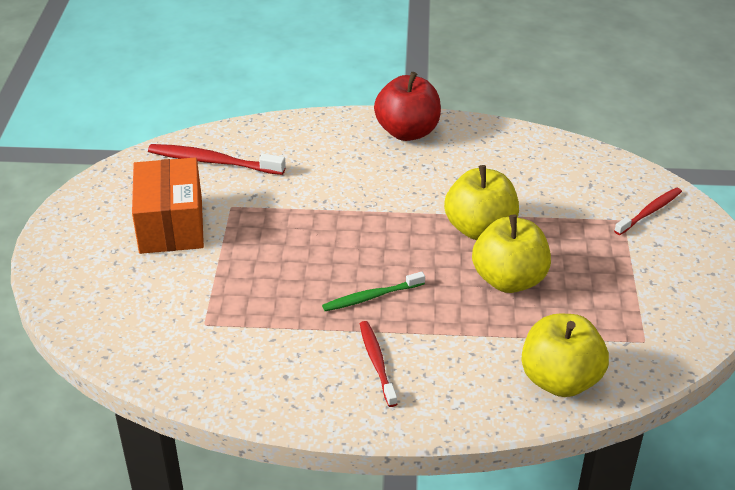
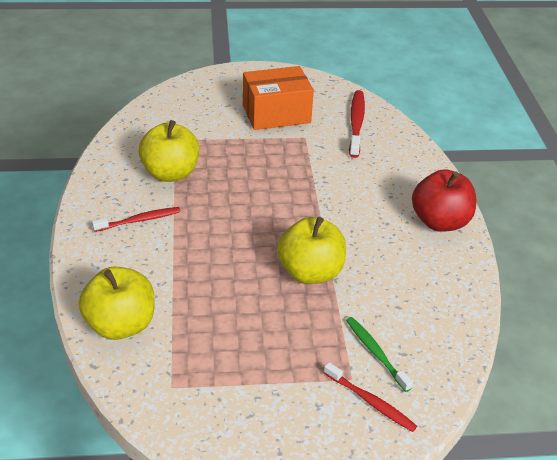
camera: 80 degrees right, 0 degrees up
(372, 297) = (212, 213): green toothbrush -> green toothbrush (376, 353)
(509, 280) = (244, 292): yellow apple -> yellow apple (170, 173)

